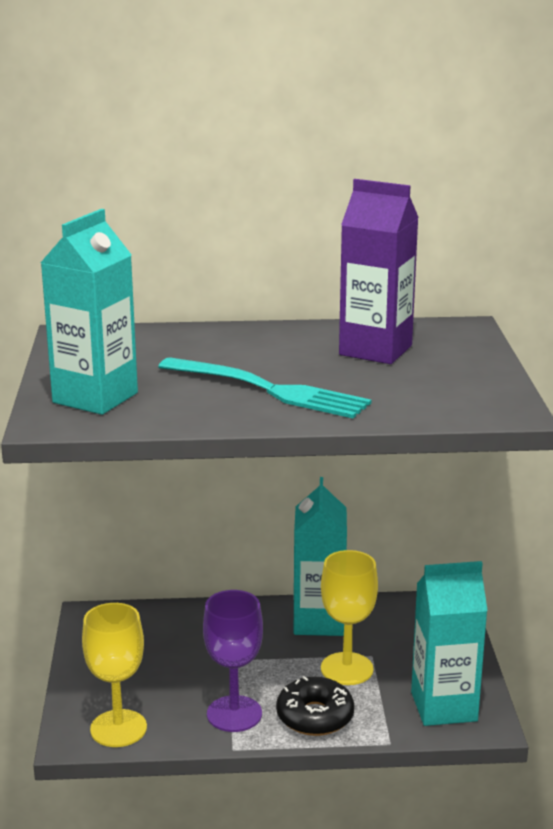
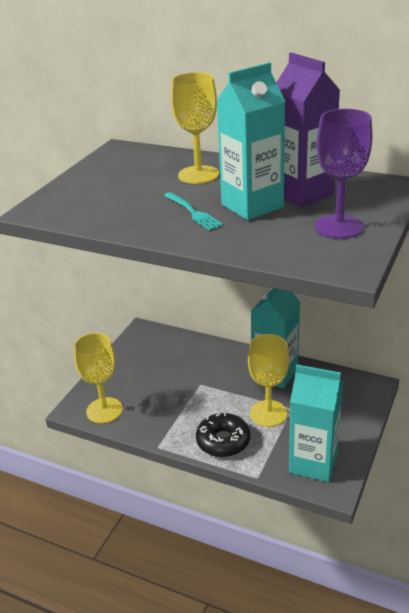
camera: 30 degrees right, 10 degrees up
(95, 398) = (81, 197): turquoise carton -> turquoise carton (252, 206)
(222, 349) = (198, 175): none -> yellow goblet
(234, 714) = (176, 423): purple goblet -> purple goblet (338, 227)
(268, 390) = (193, 212): turquoise fork -> turquoise fork, size x0.54

